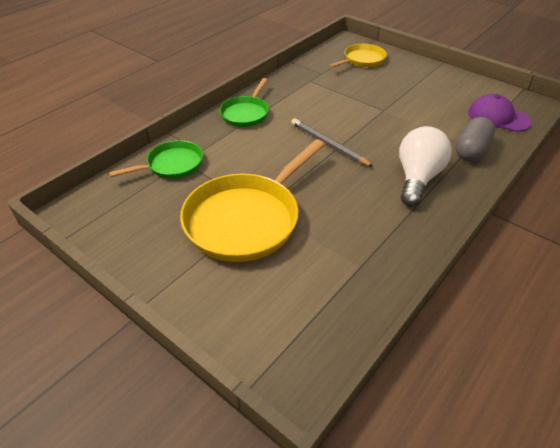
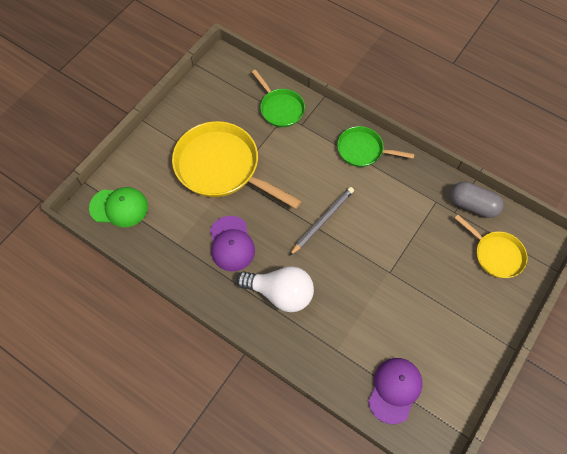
camera: 85 degrees right, 20 degrees up
(299, 338) = (119, 207): none -> green cap
(358, 214) = (231, 243): none -> purple cap
(471, 150) = (328, 348): grey capsule -> grey capsule (473, 205)

